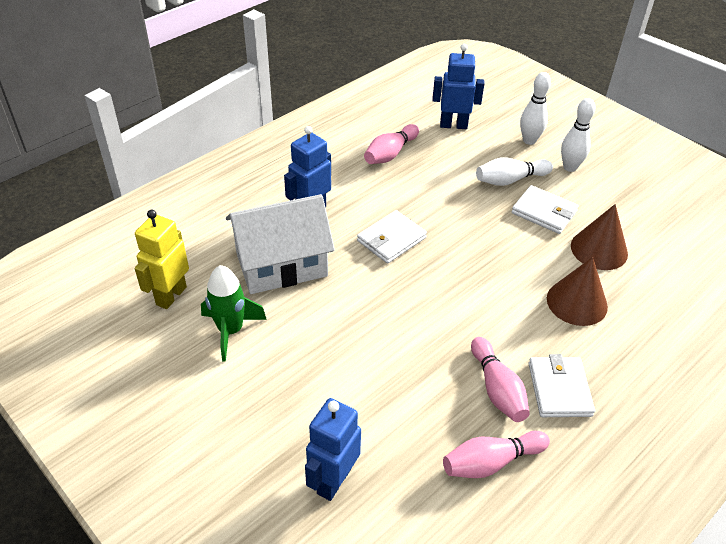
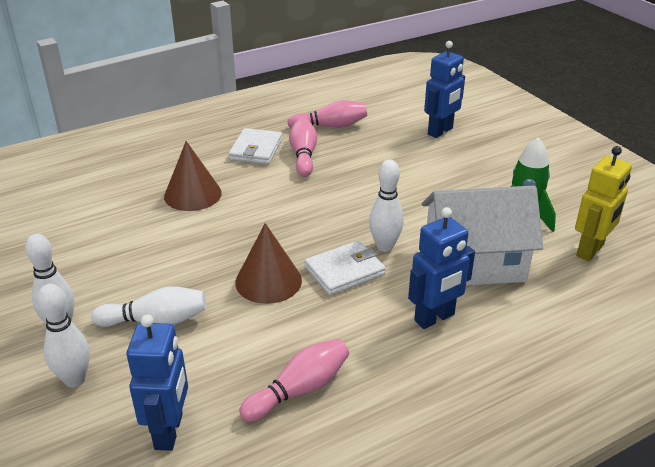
camera: 165 degrees left, 10 degrees down
(364, 269) = (384, 246): none -> white bowling pin
(453, 125) = (169, 431): blue robot -> blue robot turned 105 degrees counterclockwise
(544, 212) = (149, 275): white wallet -> none
(599, 249) = (127, 230): brown cone -> brown cone (268, 281)

